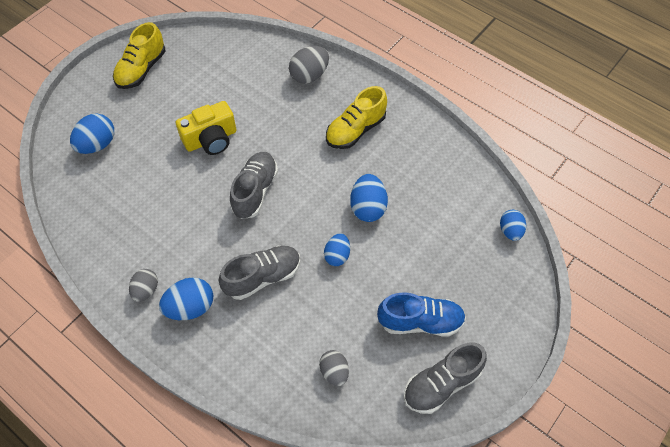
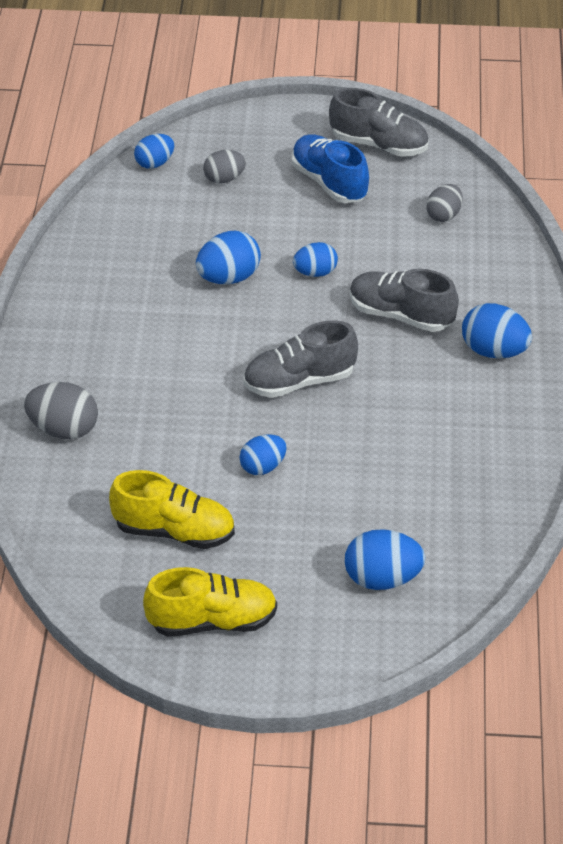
camera: 125 degrees left, 15 degrees down
(146, 290) = (515, 398): grey egg -> grey egg (224, 179)
(211, 139) = (263, 467): yellow camera -> blue egg
(355, 130) = (121, 340): yellow shoe -> yellow shoe (174, 531)

